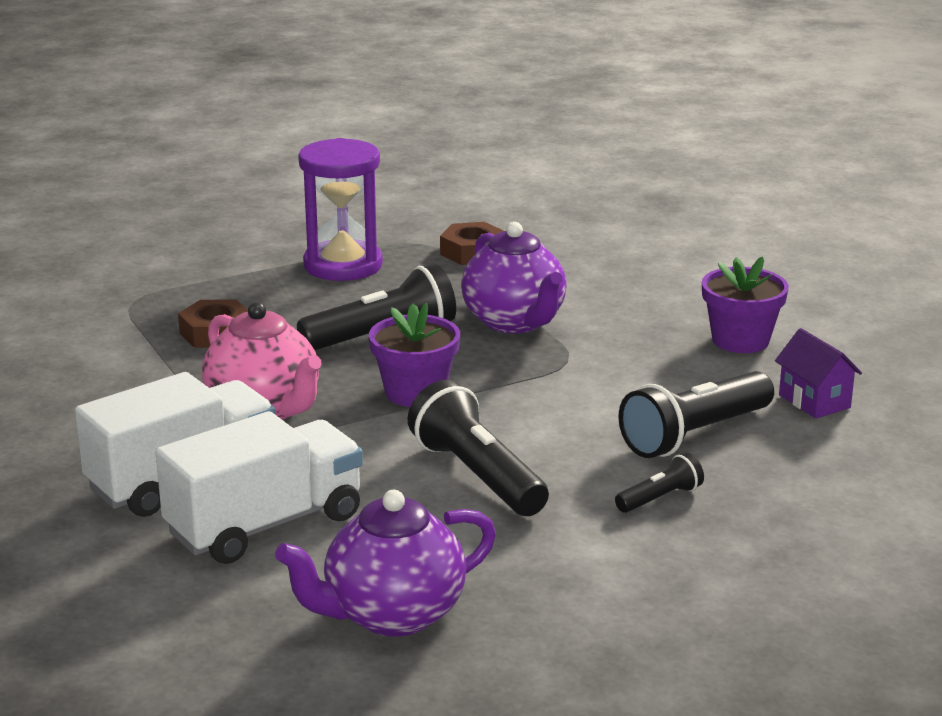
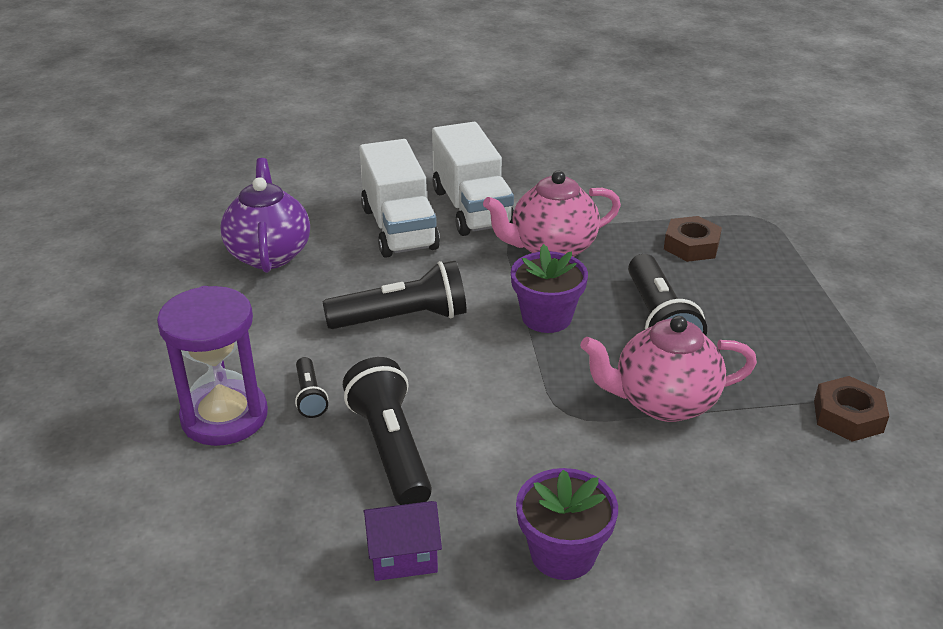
camera: 110 degrees right, 10 degrees up
(343, 265) = (822, 327): purple hourglass -> purple hourglass (224, 416)
(515, 322) = (663, 402): purple teapot -> pink teapot

